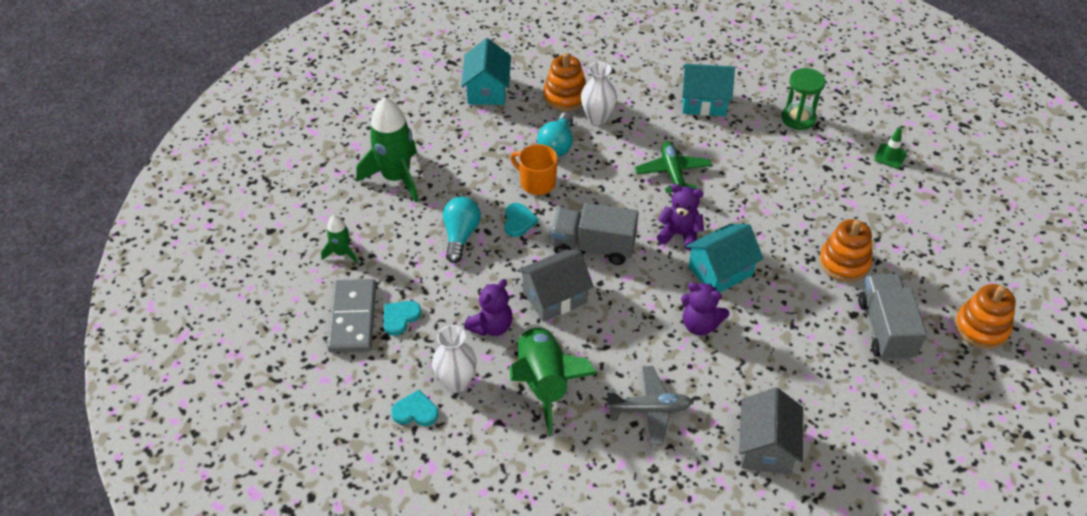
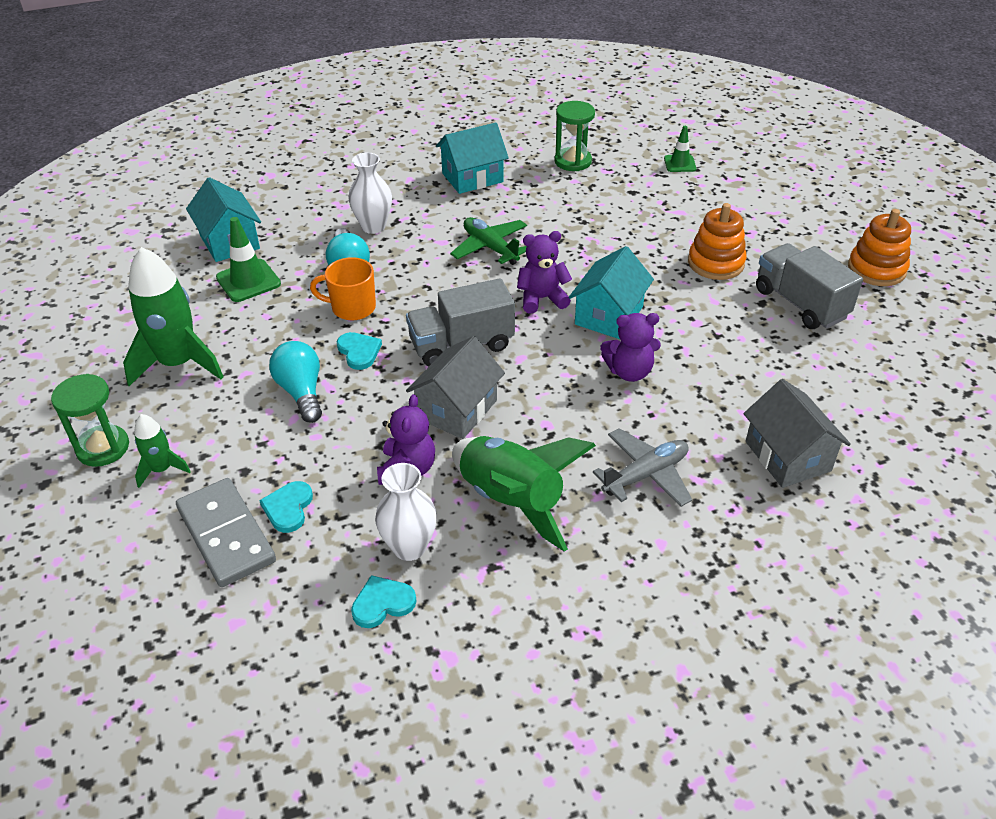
camera: 30 degrees left, 5 degrees down
(316, 221) = (103, 448): none -> green hourglass
(480, 129) = (248, 281): none -> green traffic cone
(565, 96) = (323, 219): orange stacking toy -> none

